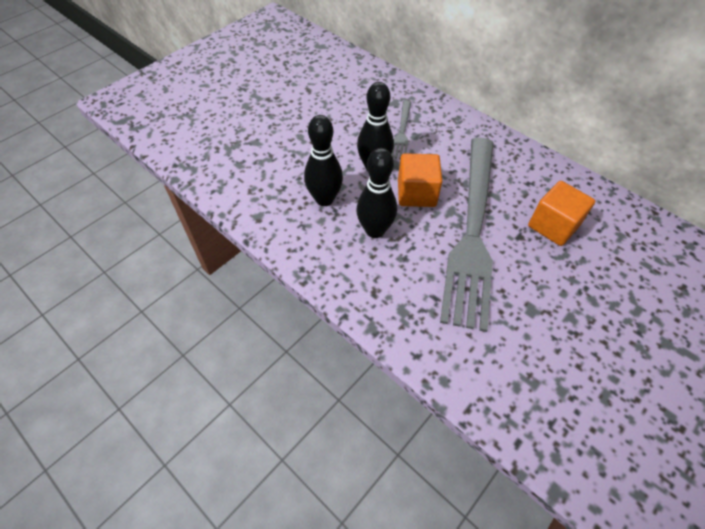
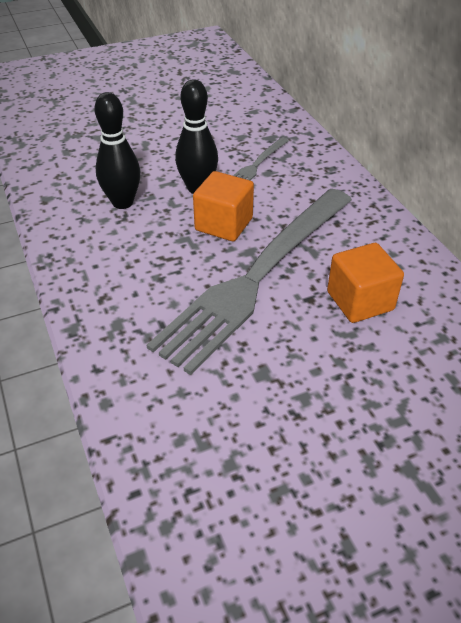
camera: 25 degrees right, 10 degrees down
(375, 230) = (150, 244): black bowling pin -> none

